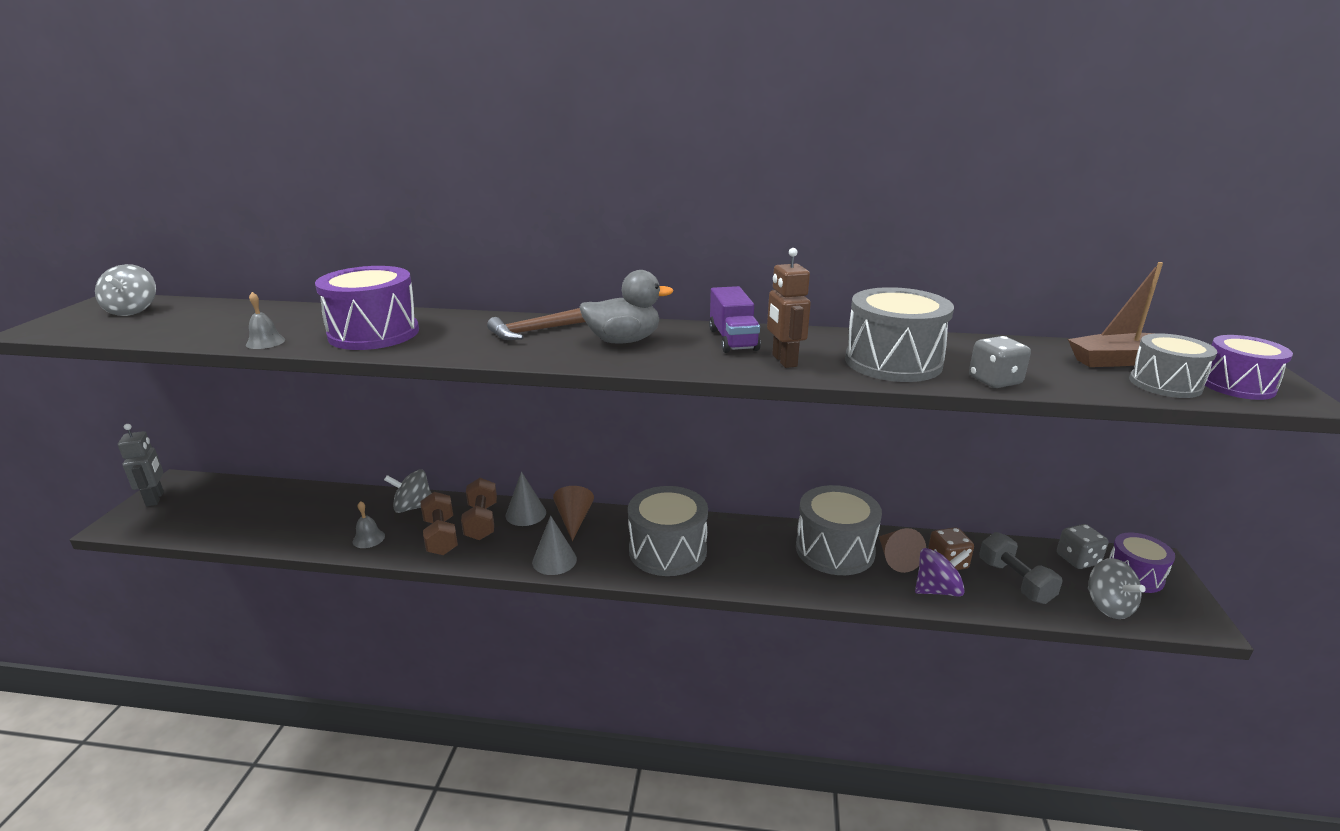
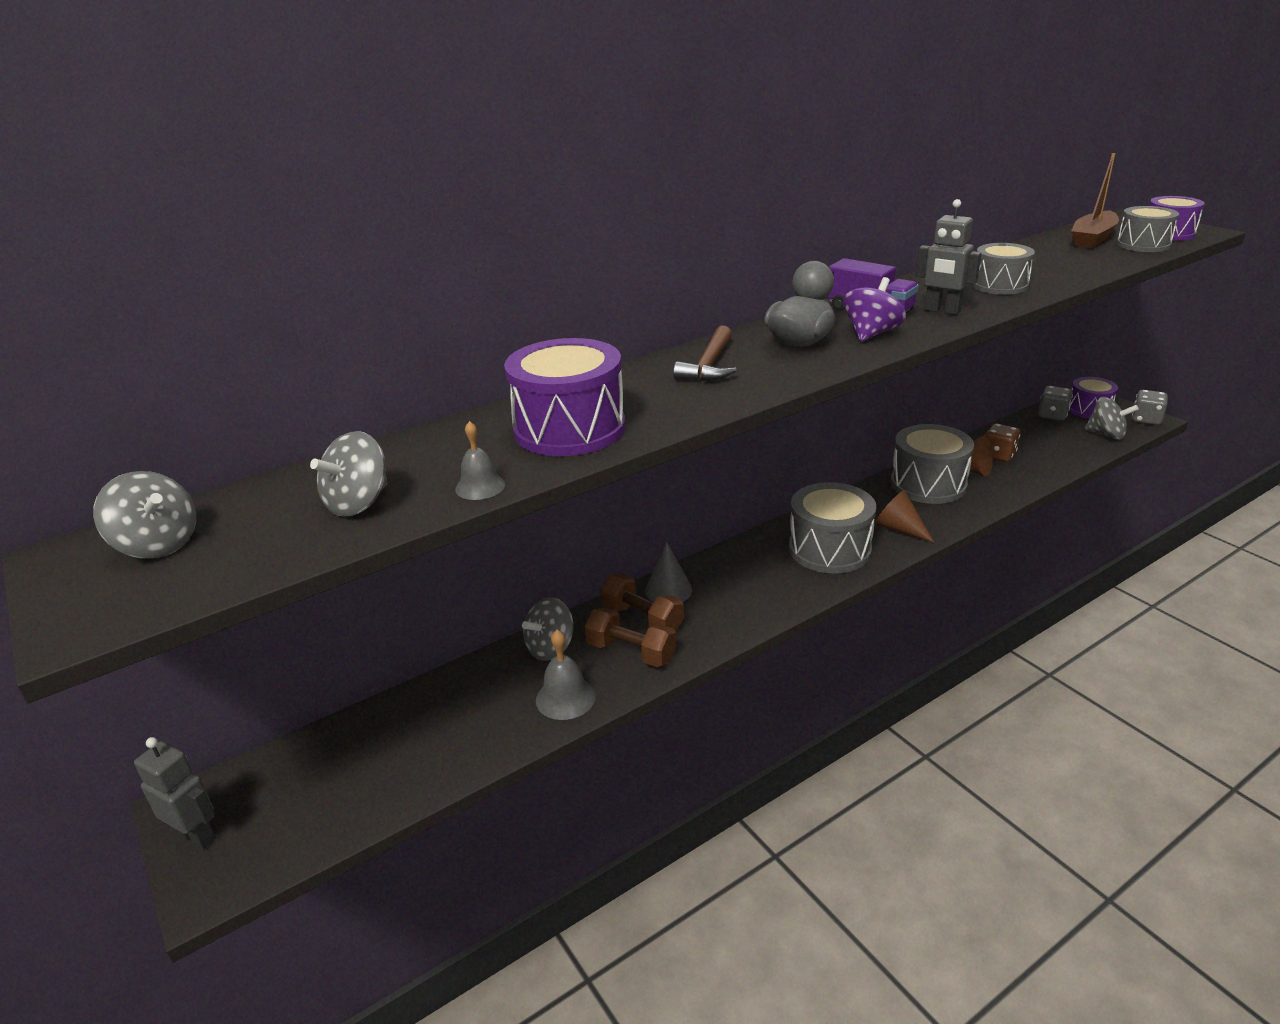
camera: 40 degrees left, 5 degrees up
(216, 326) = (359, 503): none -> grey spinning top
(368, 538) = (565, 698): grey bell -> grey bell, size x1.51
(554, 560) = (764, 608): grey cone -> none
(574, 520) = (717, 570): brown cone -> brown cone (900, 529)
(784, 361) = (942, 311): brown robot -> grey robot
(893, 362) = (999, 285): grey drum -> grey drum, size x0.63
(937, 590) = (1022, 475): purple spinning top -> purple spinning top (871, 334)
(995, 381) = (1075, 275): grey dice -> grey dice (1146, 420)
(1015, 581) = (1047, 446): grey dumbbell -> none

